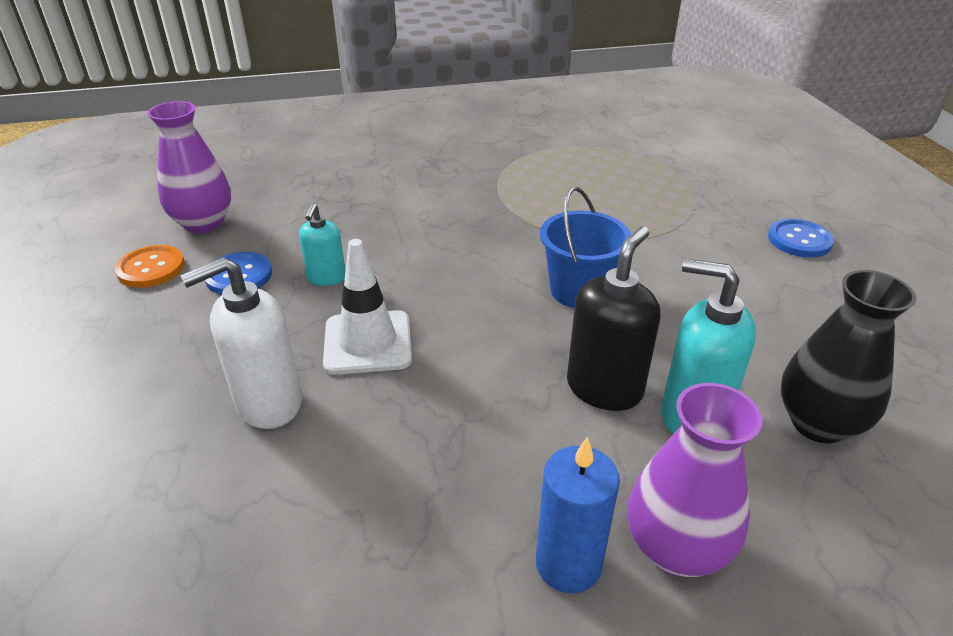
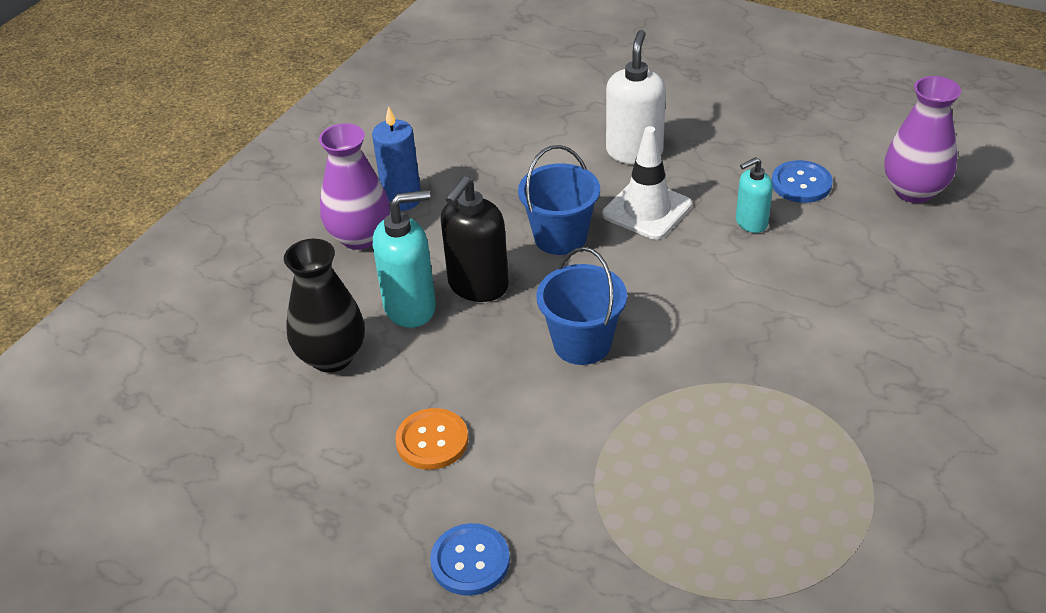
camera: 135 degrees right, 5 degrees up
(151, 268) = (857, 148): orange button -> orange button (432, 441)
(326, 278) = (751, 222): turquoise soap dispenser -> turquoise soap dispenser turned 75 degrees counterclockwise
(472, 375) = (560, 237): none -> blue bucket
(604, 388) = (478, 286): black soap dispenser -> black soap dispenser turned 45 degrees clockwise

